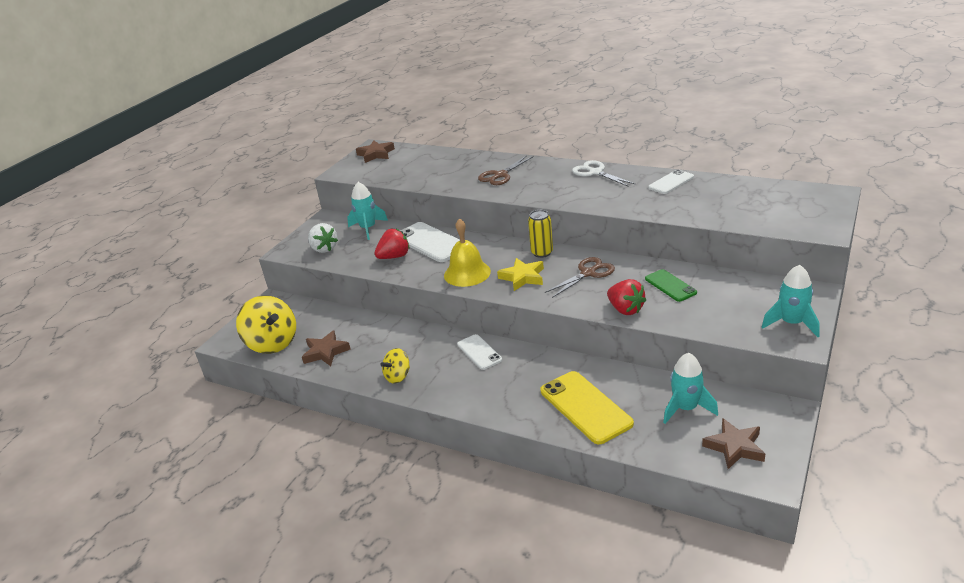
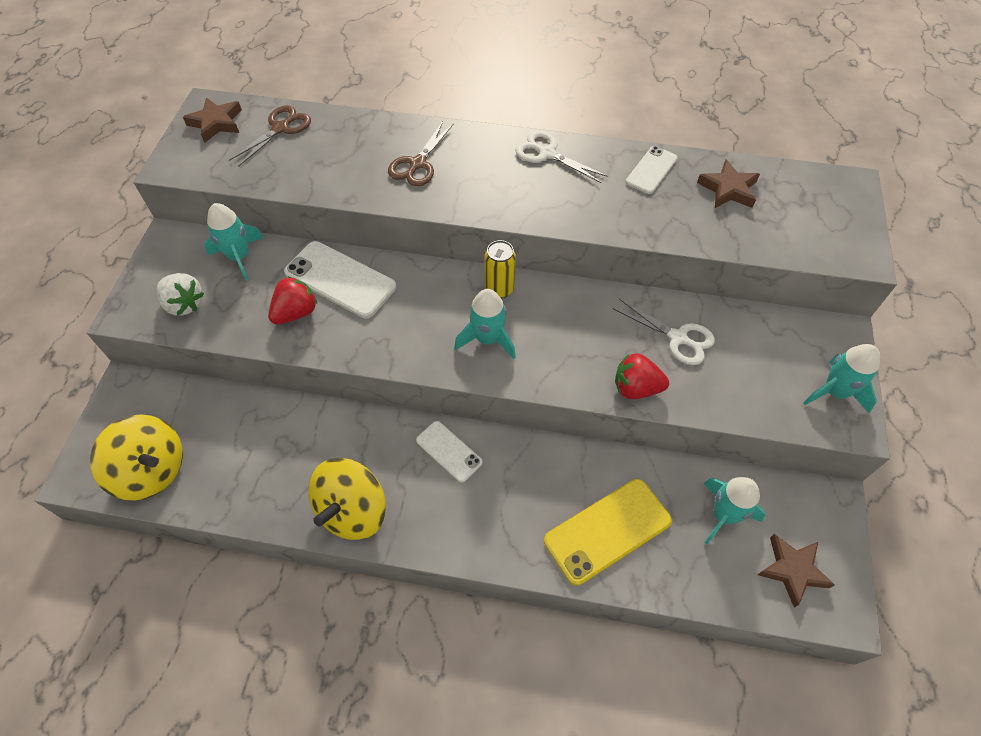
camera: 20 degrees left, 25 degrees up
(325, 352) = (236, 478): brown star -> brown star (728, 189)
(398, 376) = (353, 511): yellow spinning top -> yellow spinning top, size x1.83
(467, 273) = (409, 338): yellow bell -> none
(523, 277) = (487, 339): yellow star -> turquoise rocket
(585, 407) = (607, 531): yellow phone -> yellow phone turned 75 degrees counterclockwise
(588, 273) = (570, 324): brown scissors -> brown scissors (281, 128)
(625, 309) = (636, 388): red strawberry -> red strawberry turned 150 degrees clockwise
(670, 286) = (678, 338): green phone -> white scissors

